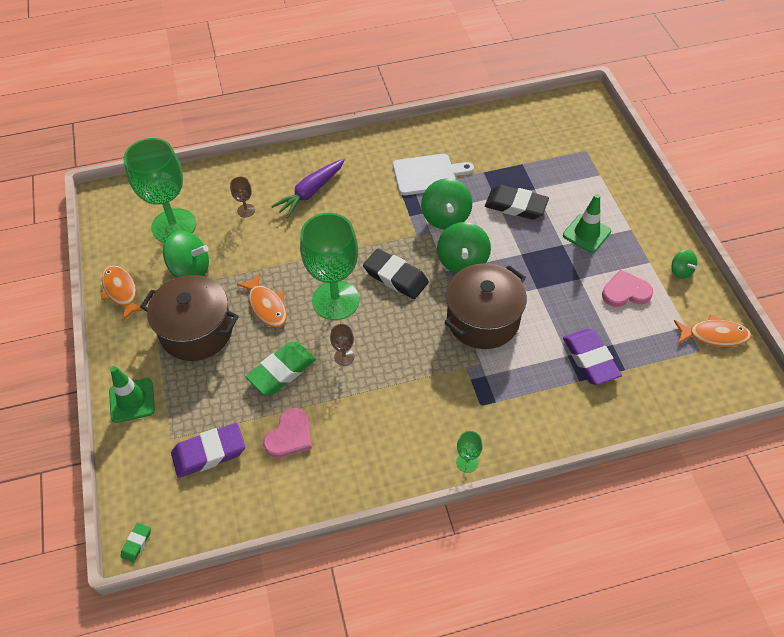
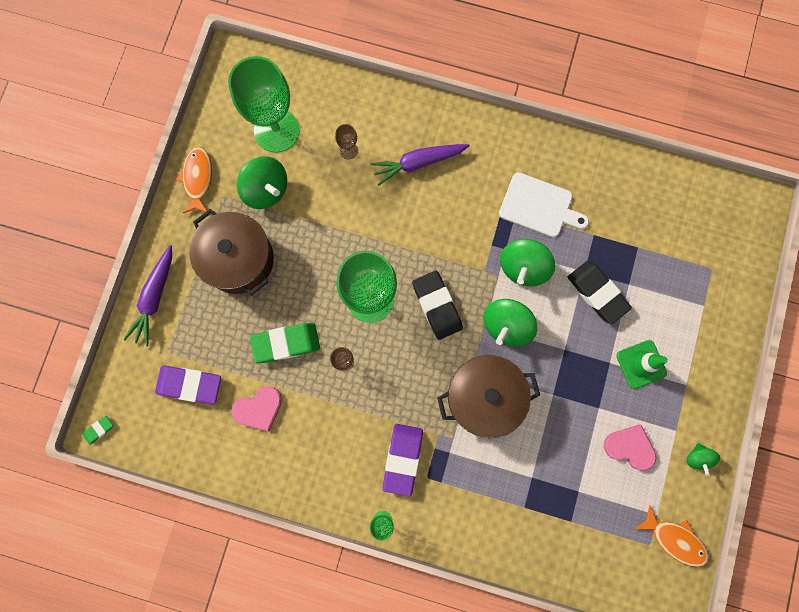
camera: 30 degrees right, 25 degrees up
(132, 400) = (155, 298): green traffic cone -> purple carrot
(266, 306) = (309, 269): orange fish -> none
(590, 359) = (548, 493): purple eraser -> purple eraser (403, 459)

